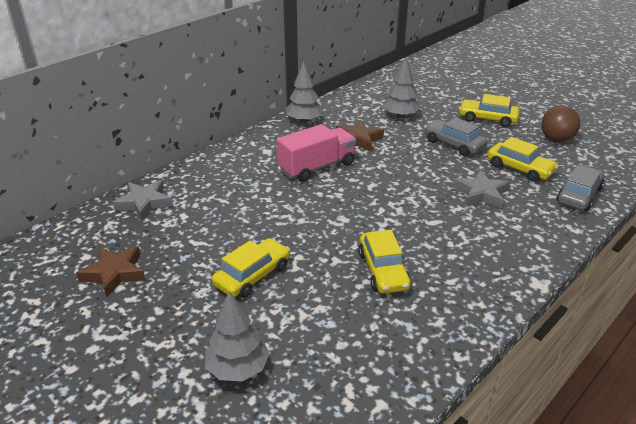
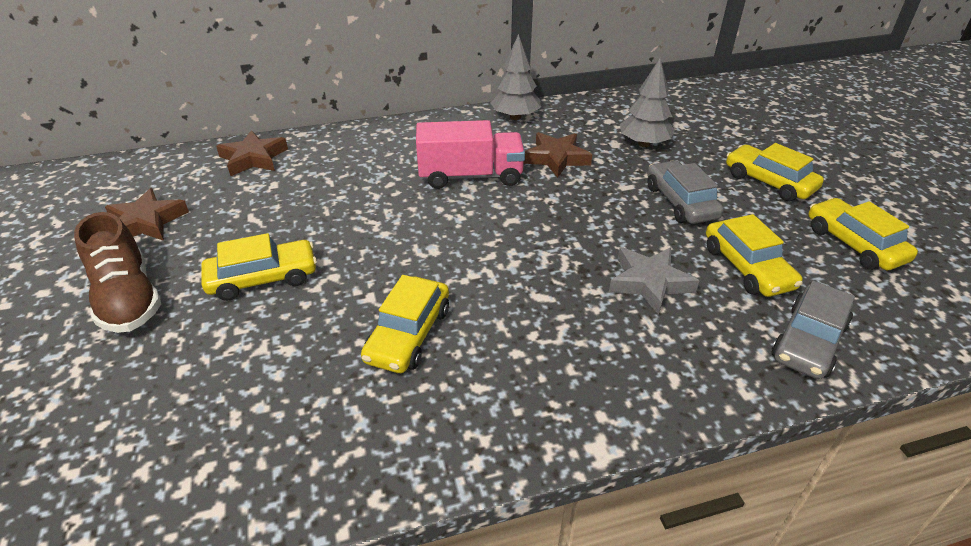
camera: 30 degrees right, 5 degrees up
(144, 203) = (253, 158): grey star -> brown star
(169, 325) = (128, 299): none -> brown shoe
(238, 368) = (130, 380): grey tree -> none
(556, 139) = (854, 244): brown ball -> yellow car
(579, 195) = (808, 341): grey car -> grey car turned 150 degrees clockwise

